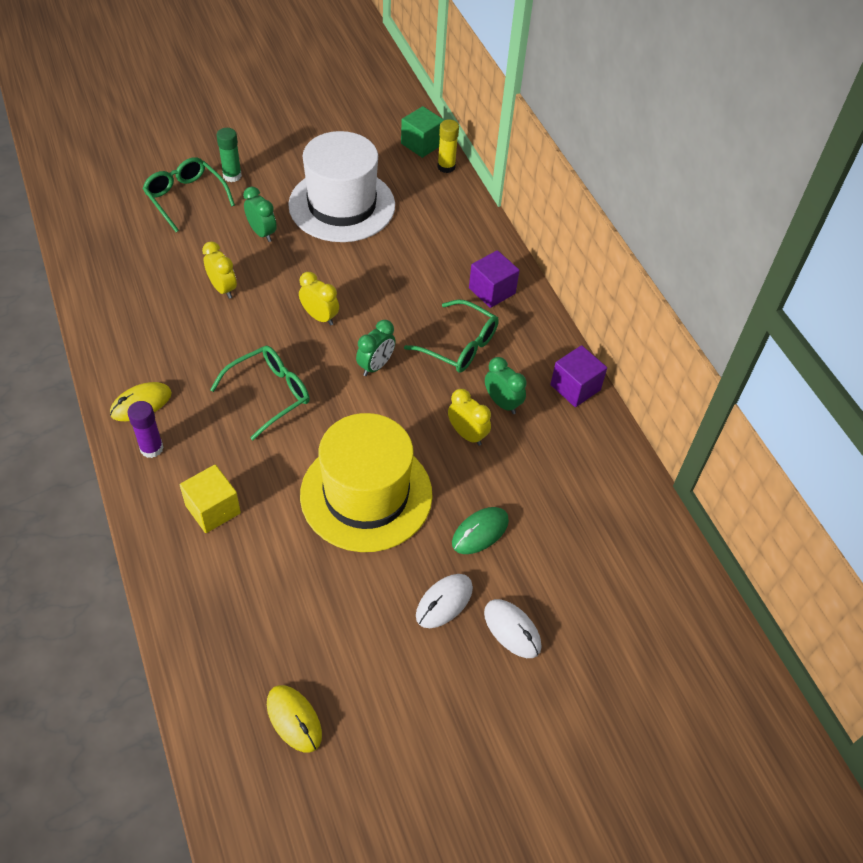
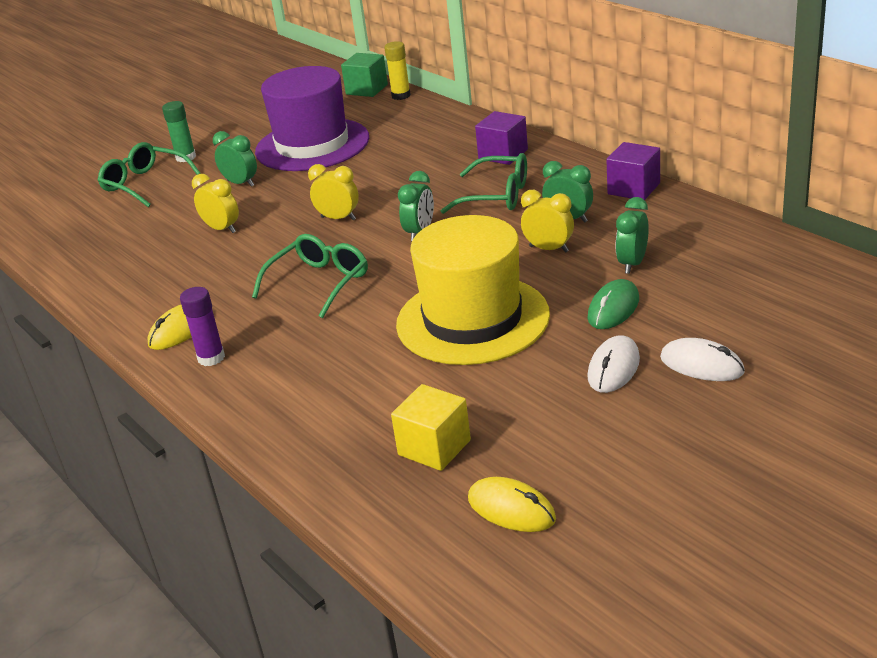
camera: 10 degrees left, 20 degrees down
(213, 509) = (309, 380): yellow cube -> yellow cube (434, 447)
(342, 205) = (312, 145): white hat -> purple hat
(523, 484) = (632, 264): none -> green clock

